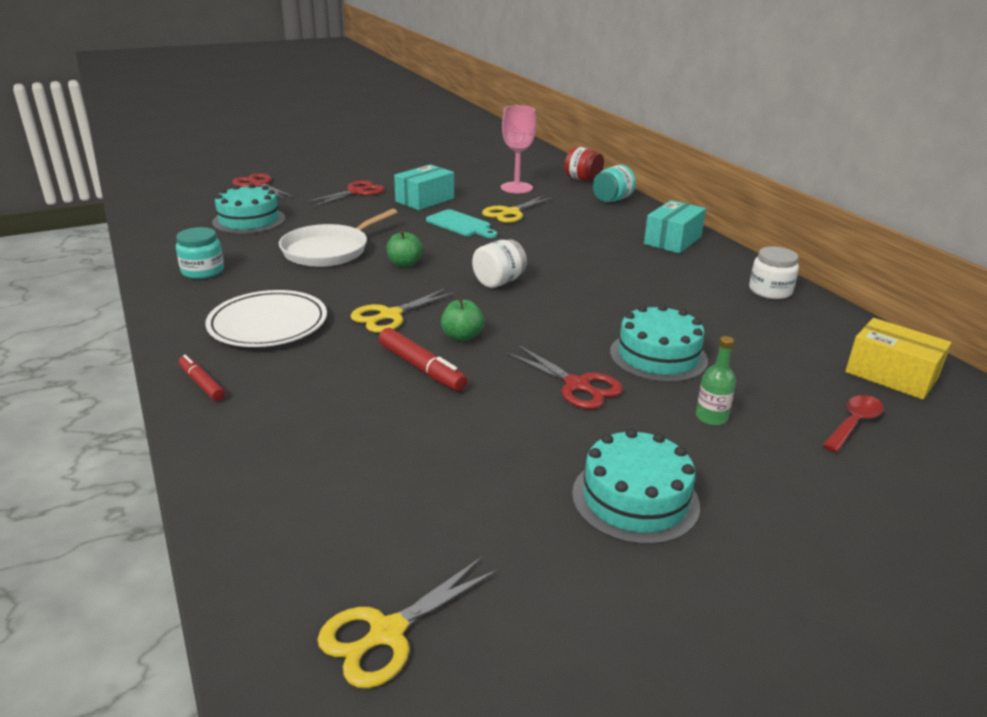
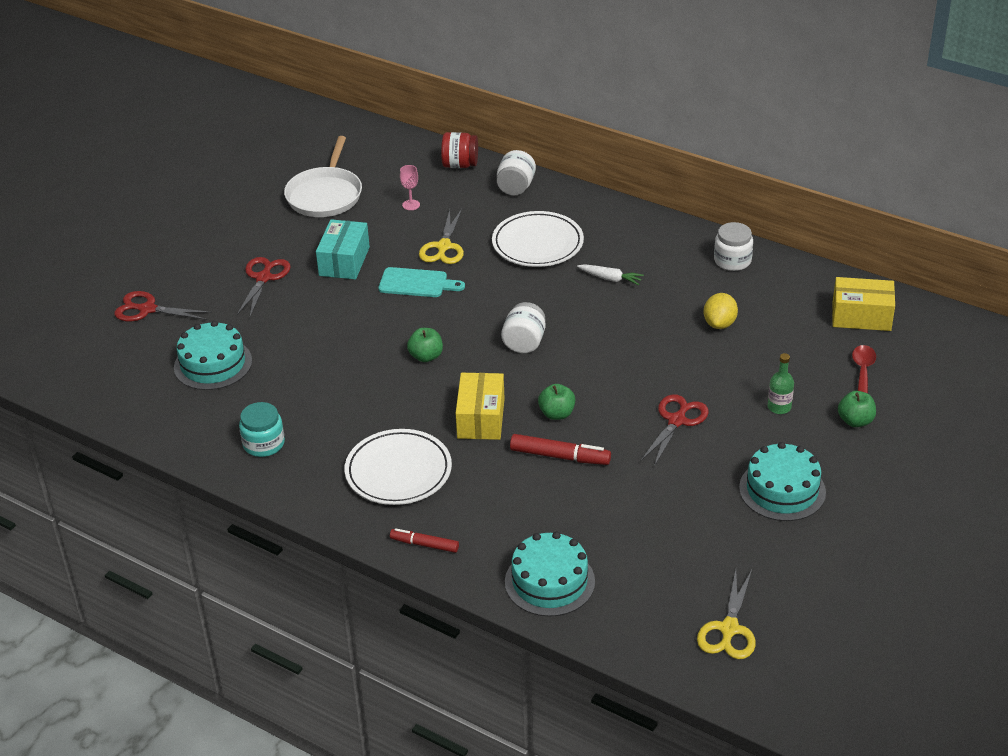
camera: 30 degrees left, 10 degrees up
(329, 250) = (341, 369): white pan -> white pan (325, 195)
(390, 315) = (481, 418): yellow scissors -> yellow box
(516, 188) = (411, 205): pink goblet -> pink goblet, size x0.49
(577, 385) = (676, 421): red scissors -> red scissors turned 75 degrees counterclockwise
(590, 231) = (537, 243): none -> white plate
(612, 200) = (516, 187): turquoise jar -> white jar
(631, 268) = (610, 279): none -> white carrot
(658, 356) = (706, 368): turquoise cake -> turquoise cake (549, 581)
(672, 240) = (614, 227): turquoise box -> none
(709, 328) = (719, 324): none -> yellow lemon
(803, 467) = (855, 421): none -> green apple

